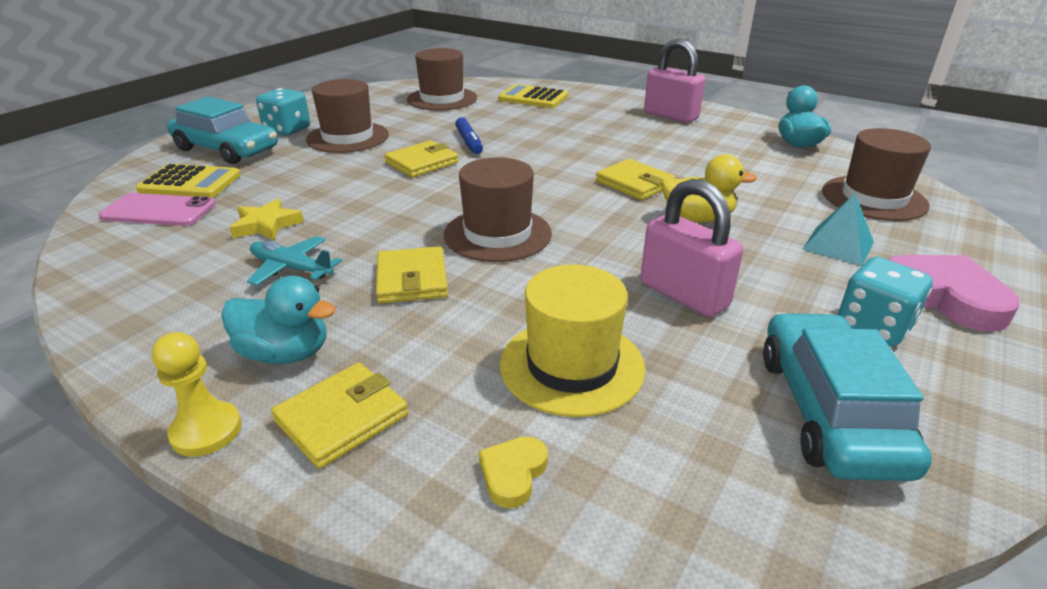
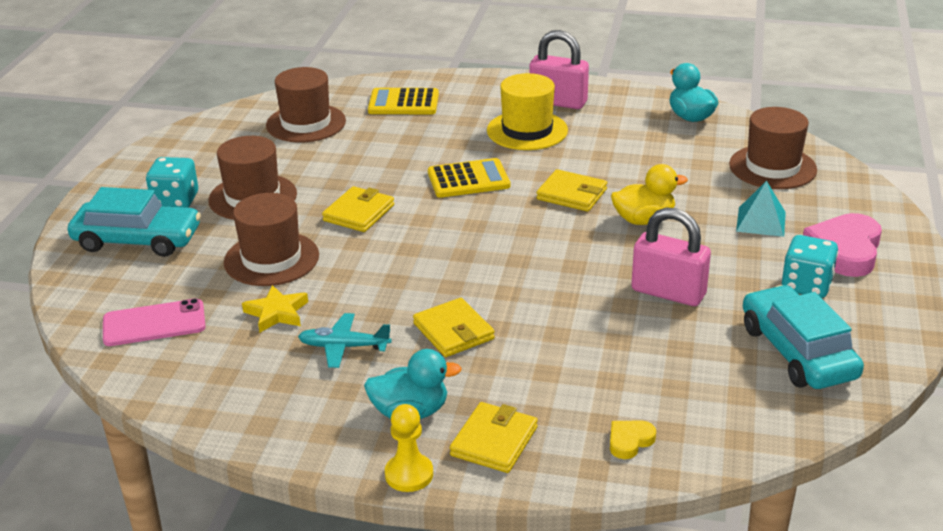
camera: 20 degrees left, 0 degrees up
(190, 183) = (147, 287): yellow calculator -> yellow calculator (468, 179)
(469, 142) = (384, 177): blue marker -> none
(497, 234) = (490, 274): brown hat -> brown hat (271, 259)
(513, 474) = (629, 441): yellow heart -> yellow heart turned 45 degrees clockwise
(572, 365) = (621, 366): yellow hat -> yellow hat (527, 130)
(943, 297) = (845, 250): pink heart -> pink heart turned 90 degrees counterclockwise

